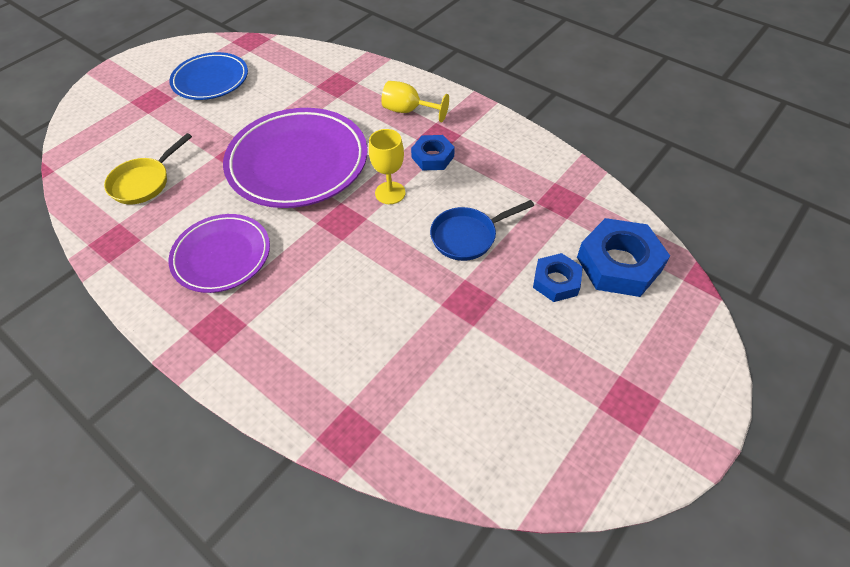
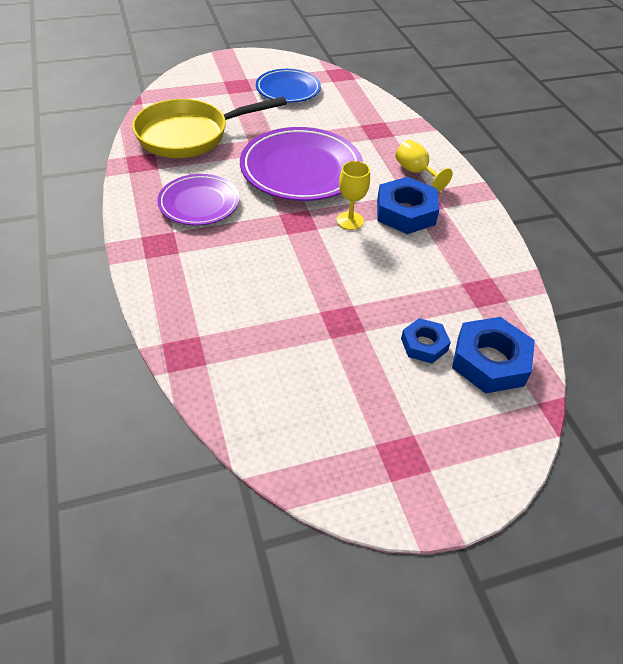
camera: 30 degrees right, 5 degrees down
(144, 182) = (189, 135): yellow pan -> yellow pan, size x1.90
(433, 157) = (405, 212): blue nut -> blue nut, size x1.68
(468, 236) = (382, 278): blue pan -> none

